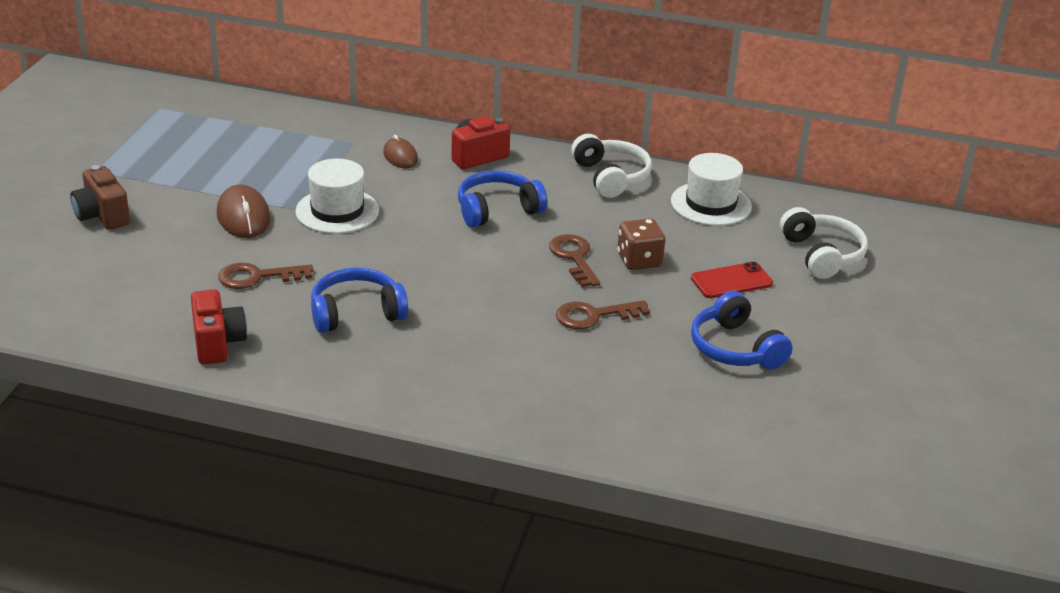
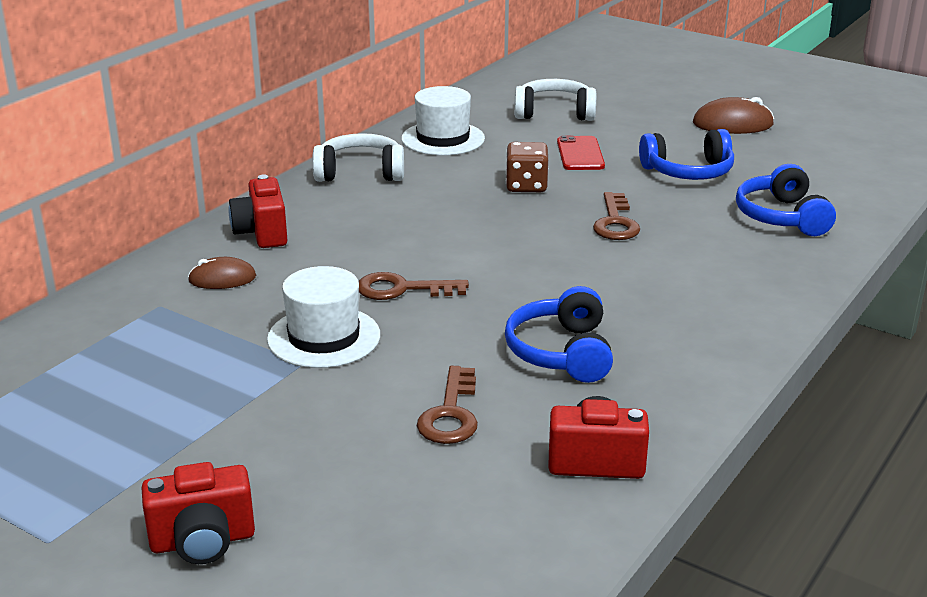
camera: 70 degrees left, 5 degrees down
(102, 216) = (203, 541): brown camera -> red camera
(243, 217) = (292, 409): brown mouse -> brown mouse (732, 124)
(497, 210) = (387, 239): blue headphones -> blue headphones (781, 217)
(574, 258) = (506, 215): brown key -> brown key (402, 289)

